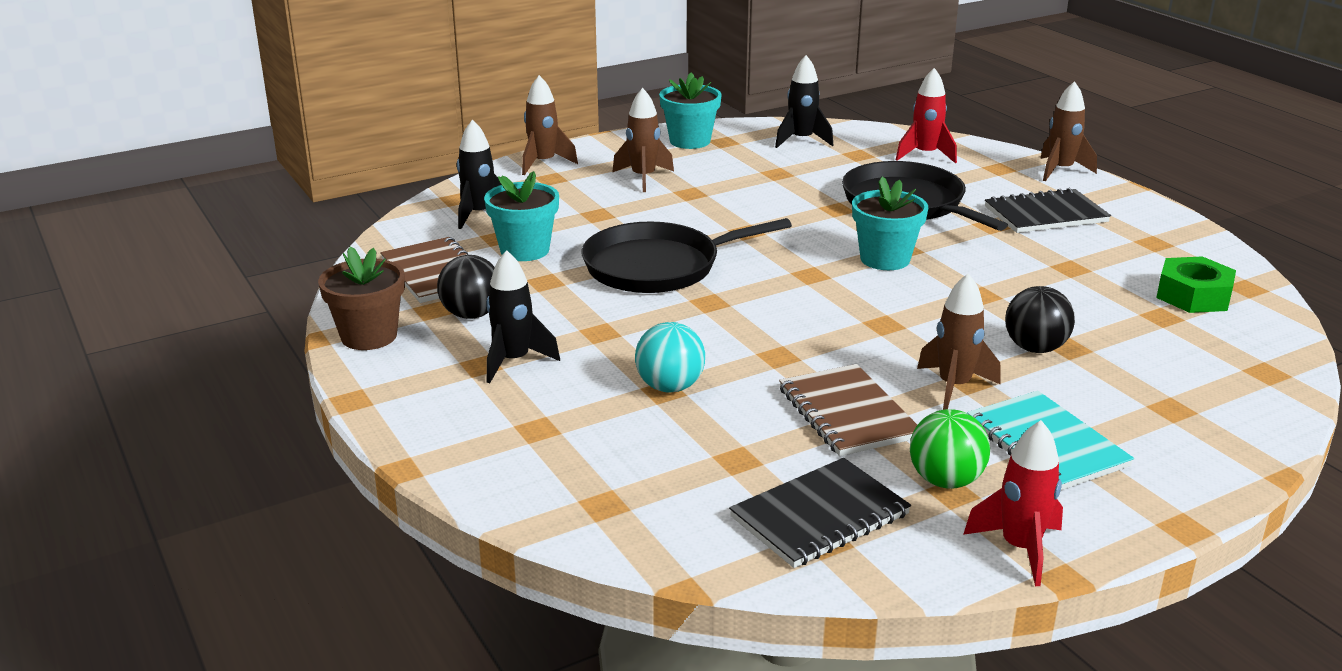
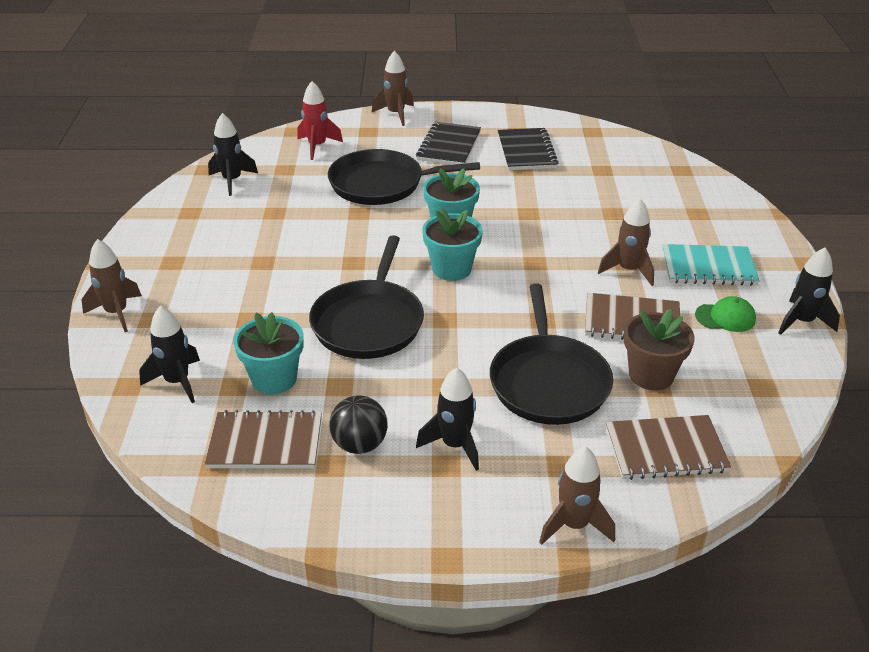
camera: 60 degrees left, 10 degrees up
(369, 336) = (345, 518): brown flower pot -> brown flower pot (651, 375)
(624, 490) = (665, 450): none -> brown notebook
(643, 178) = (210, 273): brown rocket -> brown rocket (574, 525)
(670, 387) = (548, 381): turquoise ball -> black pan
(690, 141) = (169, 227): turquoise flower pot -> turquoise flower pot (451, 269)
(820, 516) = (737, 378): black notebook -> black notebook (526, 151)
(945, 481) = (725, 317): green ball -> green cap
(1020, 548) = (802, 321): red rocket -> black rocket
(1035, 348) = (605, 224): black ball -> none
(1193, 296) = (588, 150): green nut -> none

